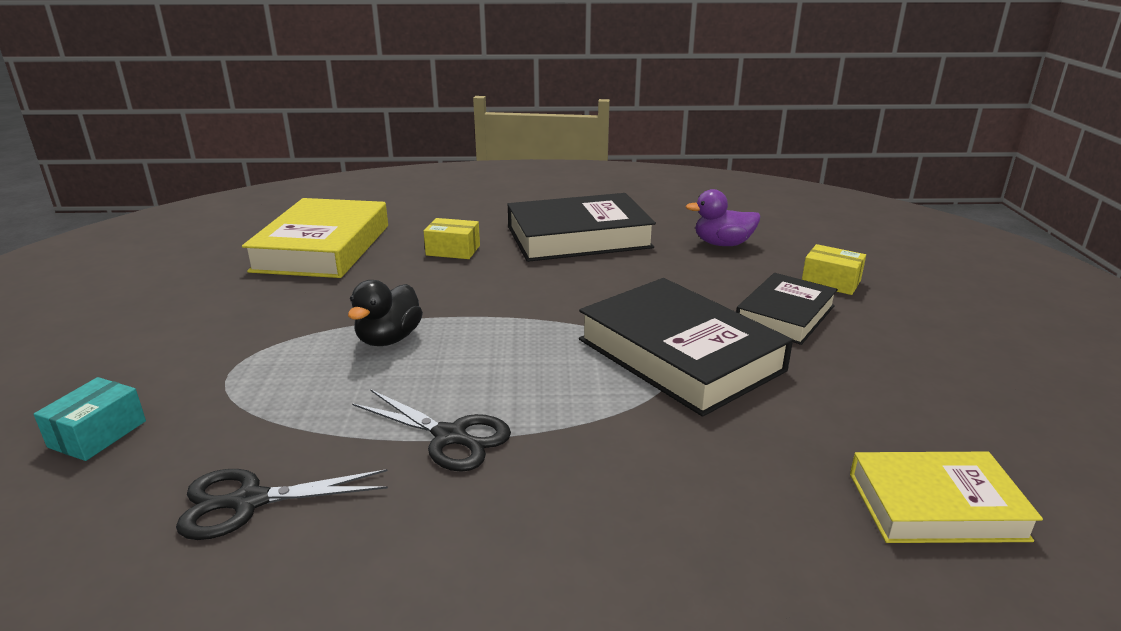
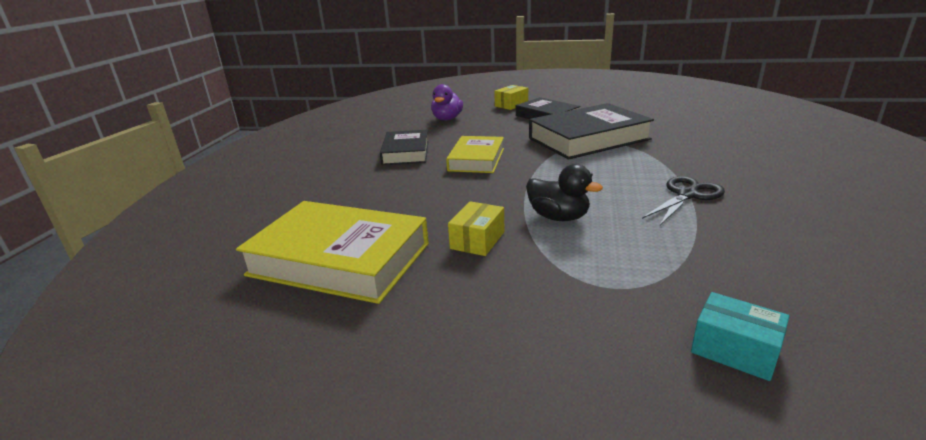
camera: 75 degrees left, 0 degrees up
(249, 501) = (786, 256): black scissors -> none
(453, 250) = (398, 195): yellow box -> yellow box (477, 240)
(578, 237) = (406, 152): black book -> black book, size x0.61
(936, 506) = (705, 113): yellow book -> yellow book (476, 159)

